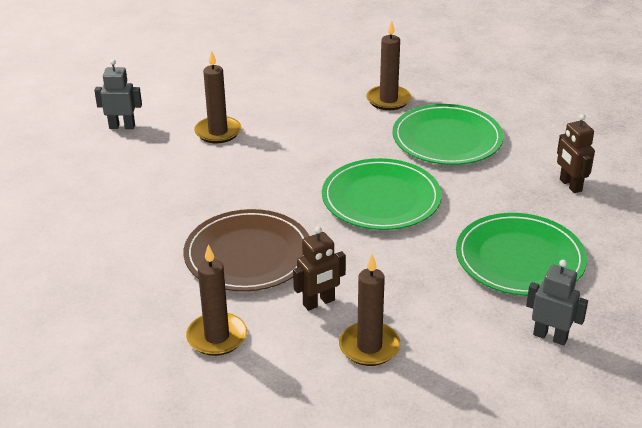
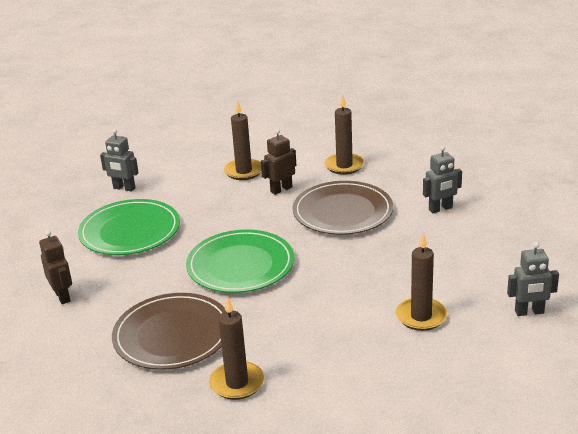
camera: 175 degrees right, 5 degrees down
(128, 244) = (440, 209): none -> grey robot
(447, 139) = (172, 335): green plate -> brown plate

